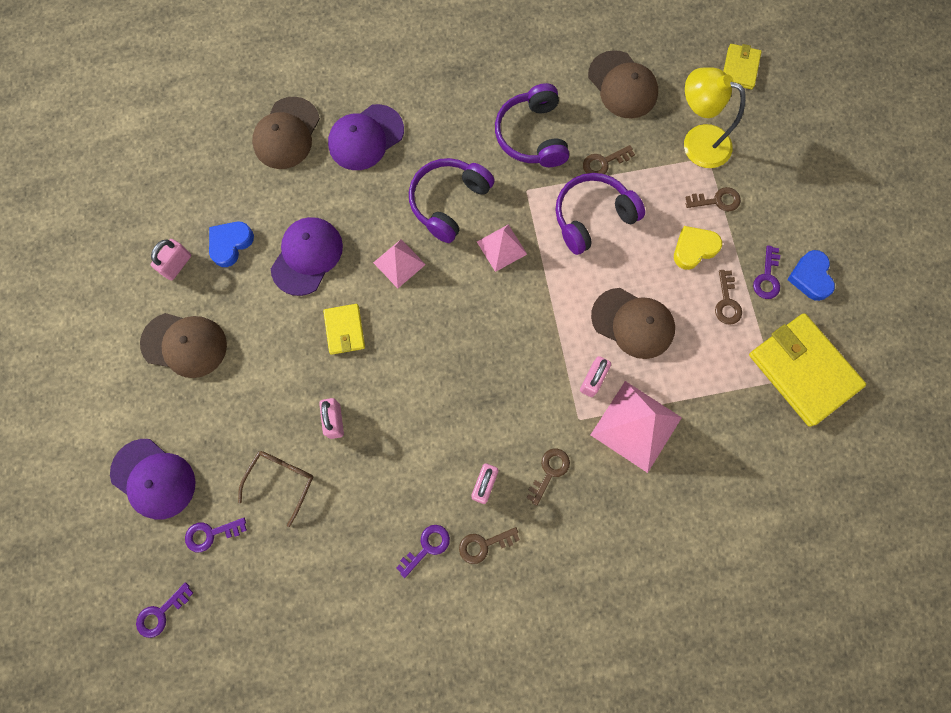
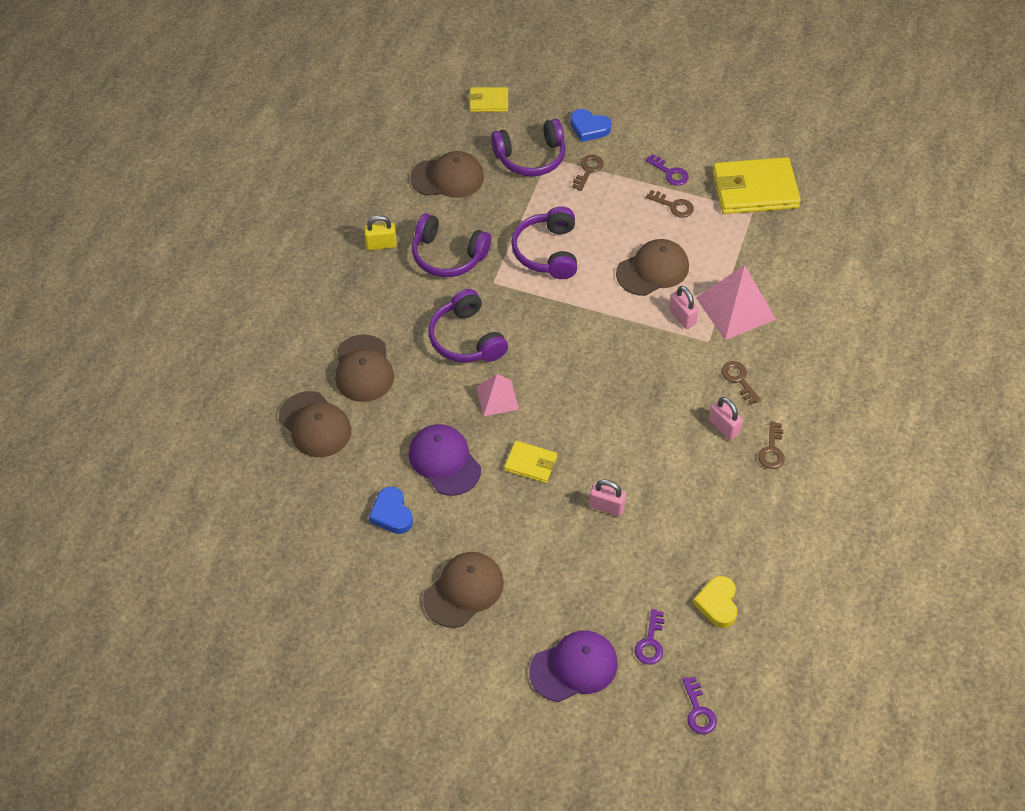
camera: 60 degrees left, 20 degrees down
(177, 265) = (382, 564): pink padlock -> none
(281, 481) = (635, 568): brown glasses -> none
(366, 137) = (363, 369): purple cap -> brown cap
(427, 547) = (752, 489): purple key -> none
(501, 247) = (532, 322): pink pyramid -> none
(509, 75) = (381, 244): none -> yellow padlock
(604, 162) = (506, 222): brown key -> none
(694, 249) = (617, 203): yellow heart -> yellow heart (717, 604)
(697, 142) = (531, 157): yellow lamp -> purple headphones
(740, 68) = (488, 101): yellow wallet -> yellow wallet turned 45 degrees counterclockwise
(810, 277) = (686, 149): blue heart -> blue heart (589, 128)

